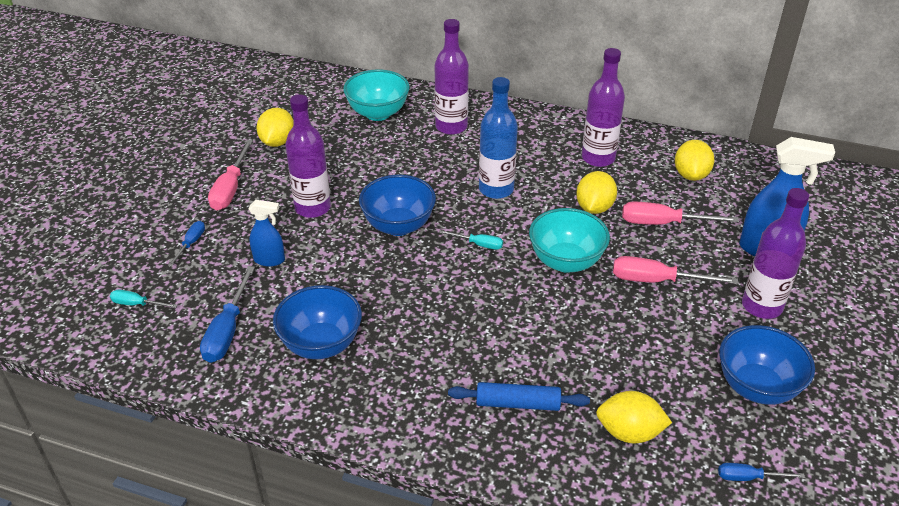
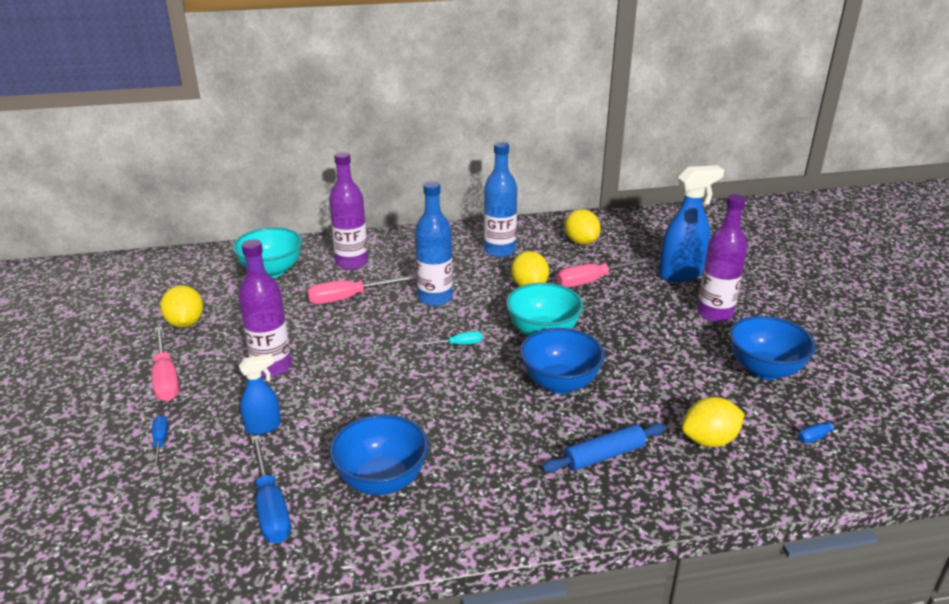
camera: 30 degrees left, 10 degrees down
(137, 304) = (140, 523): turquoise screwdriver -> none
(398, 226) = (371, 354): blue bowl -> blue bowl (560, 383)
(598, 158) = (499, 251): purple bottle -> blue bottle
(656, 280) = (625, 322): pink screwdriver -> pink screwdriver (348, 298)

